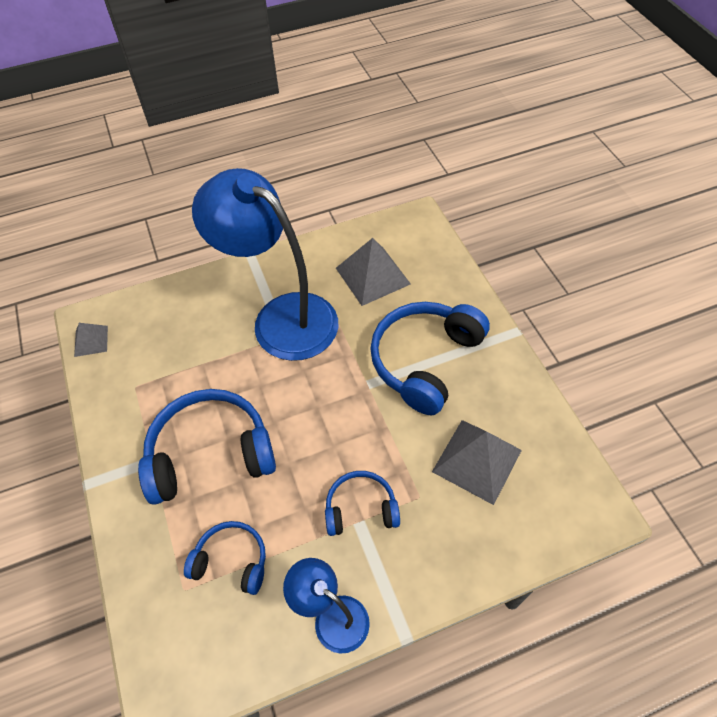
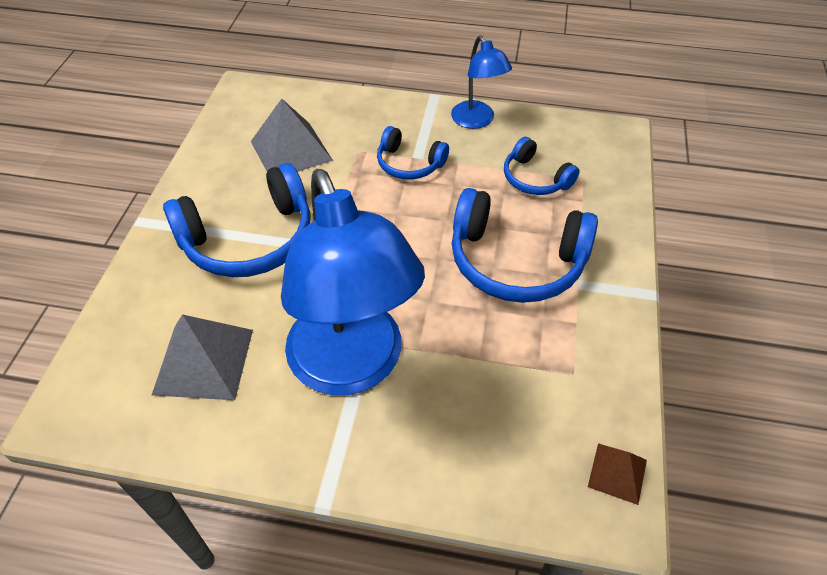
camera: 150 degrees left, 5 degrees down
(91, 341) = (617, 473): grey pyramid -> brown pyramid

